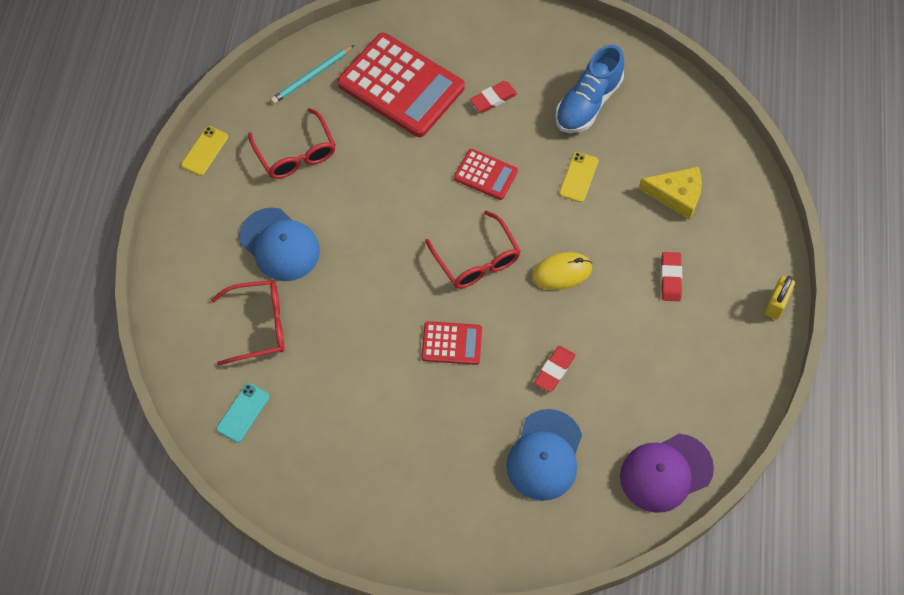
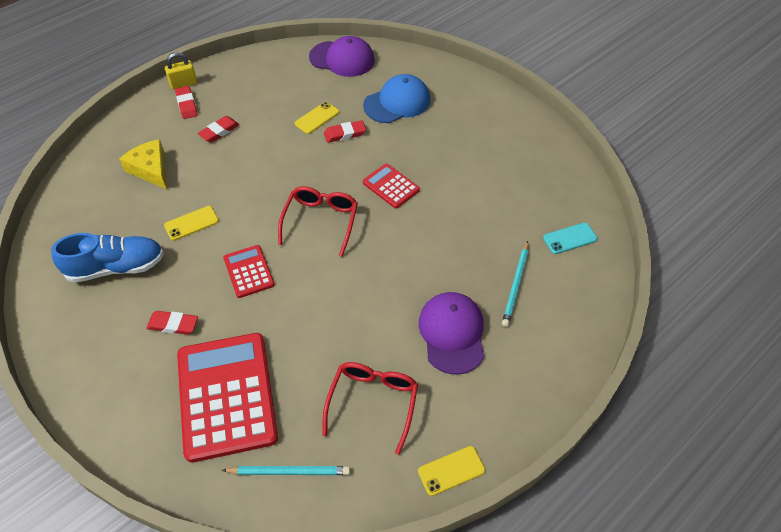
camera: 140 degrees left, 10 degrees down
(259, 326) = (516, 285): red glasses -> turquoise pencil
(279, 245) = (452, 333): blue cap -> purple cap
(562, 272) = (276, 177): yellow mouse -> none
(601, 368) = (317, 118): none -> yellow phone
(739, 283) = (187, 104): none -> red eraser

